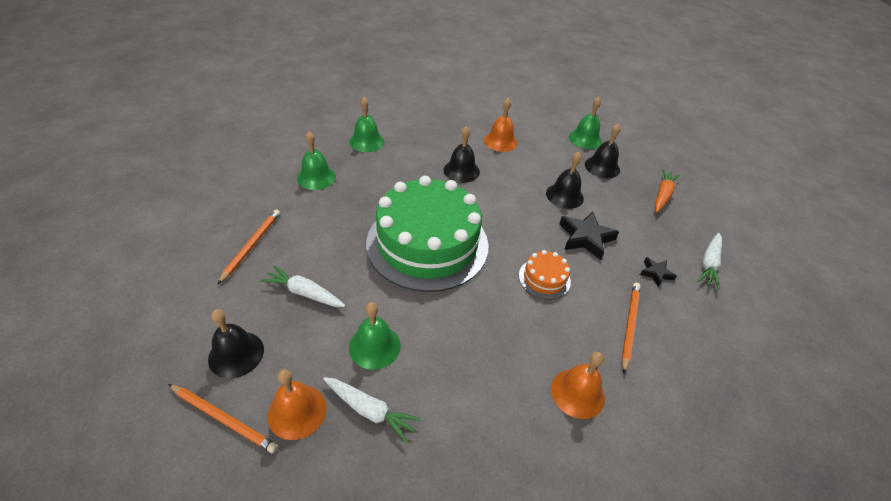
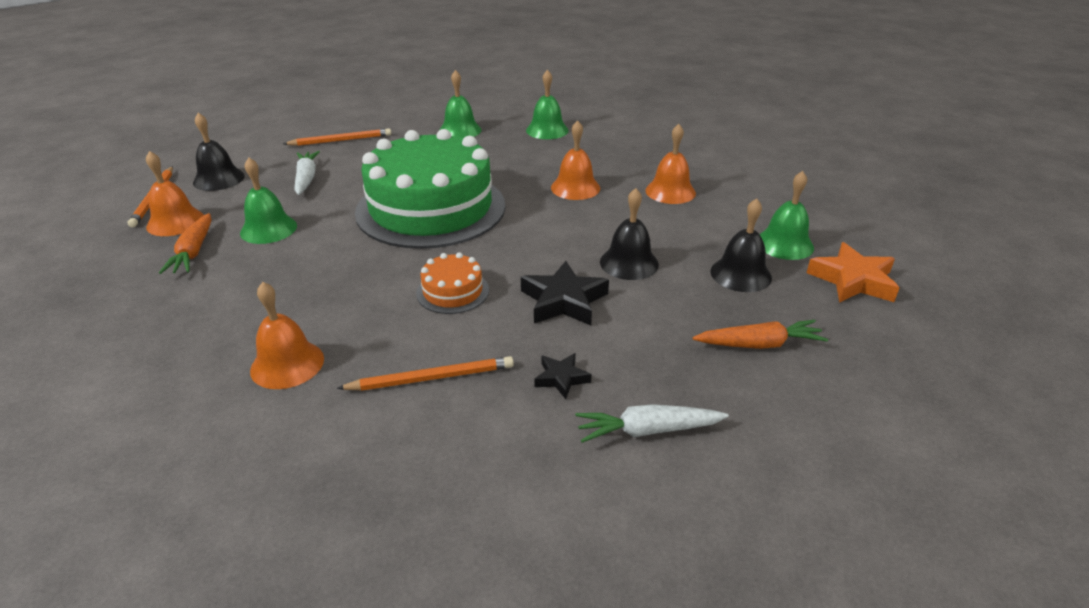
camera: 60 degrees right, 10 degrees down
(370, 410) = (193, 252): white carrot -> orange carrot
(461, 171) = (575, 188): black bell -> orange bell
(629, 140) = (853, 280): none -> orange star

